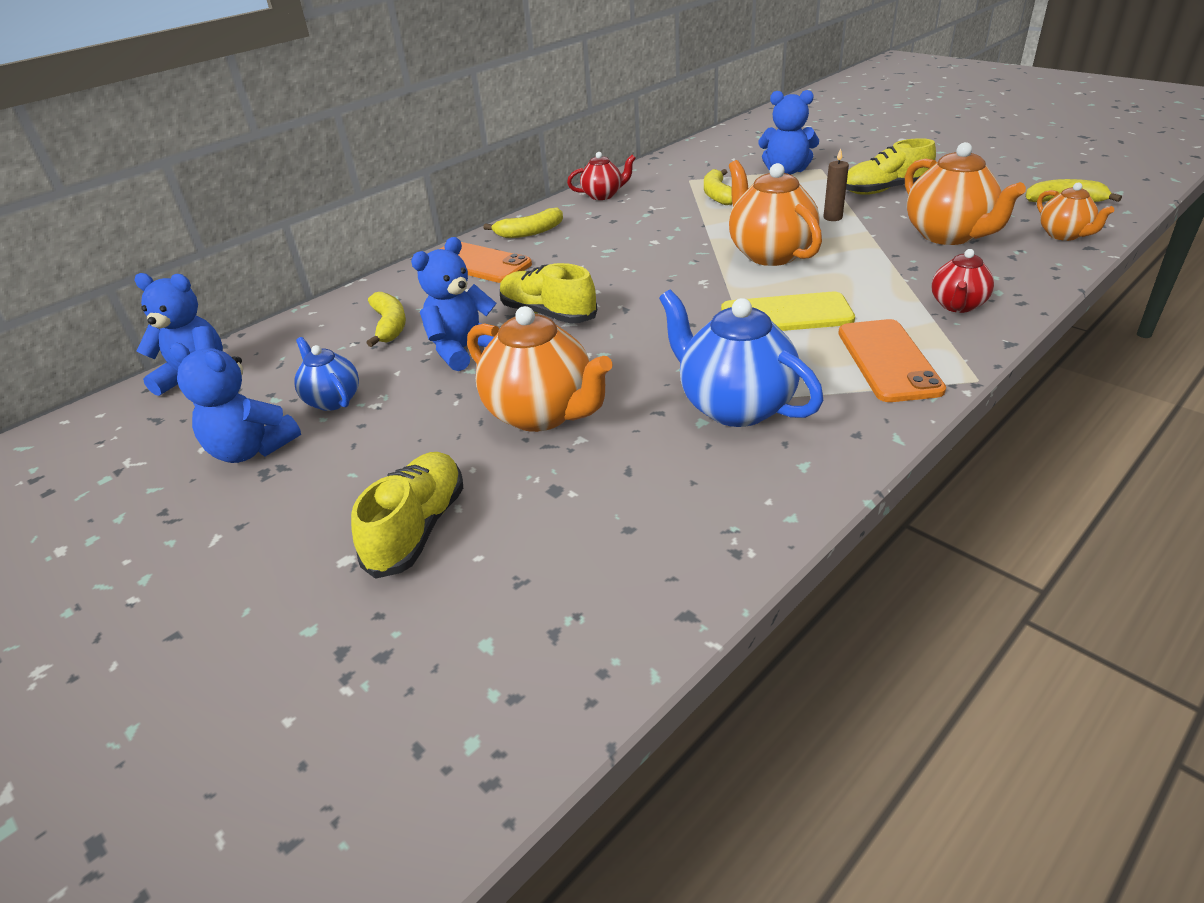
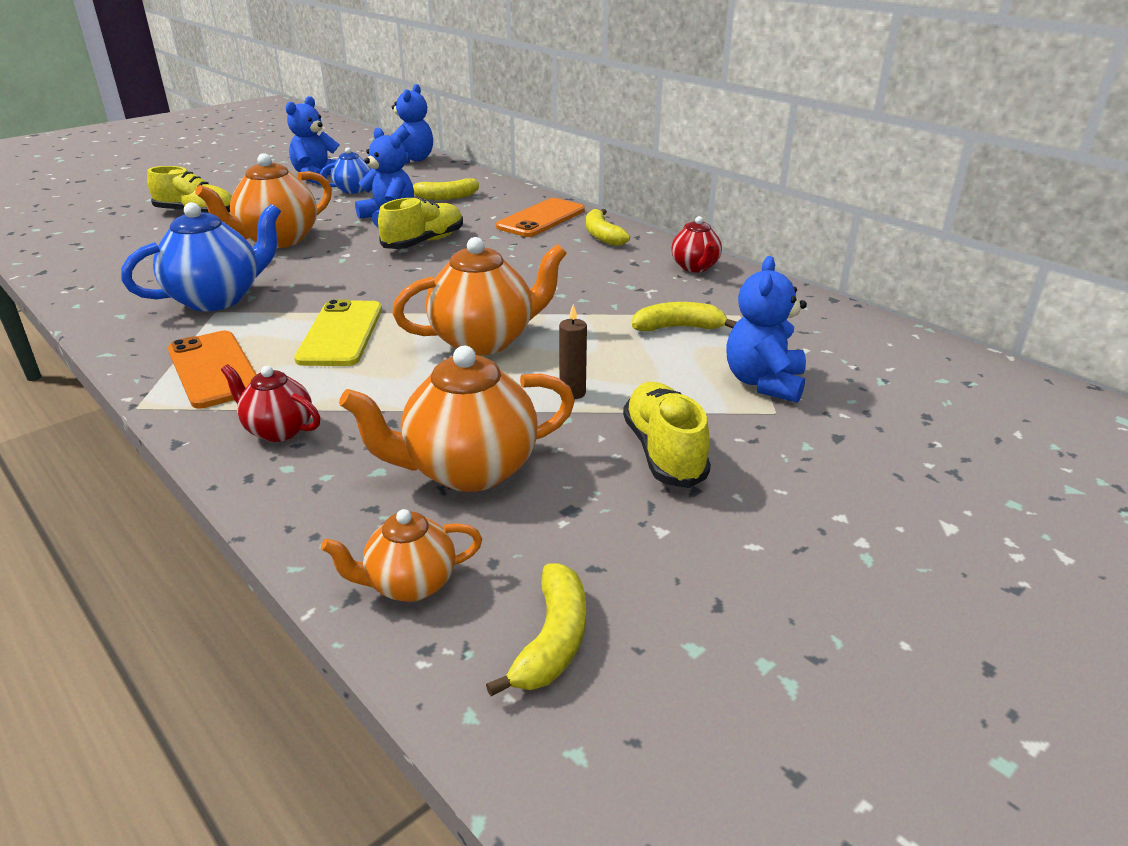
camera: 90 degrees right, 5 degrees down
(888, 360) = (214, 369): orange phone -> orange phone turned 60 degrees clockwise

